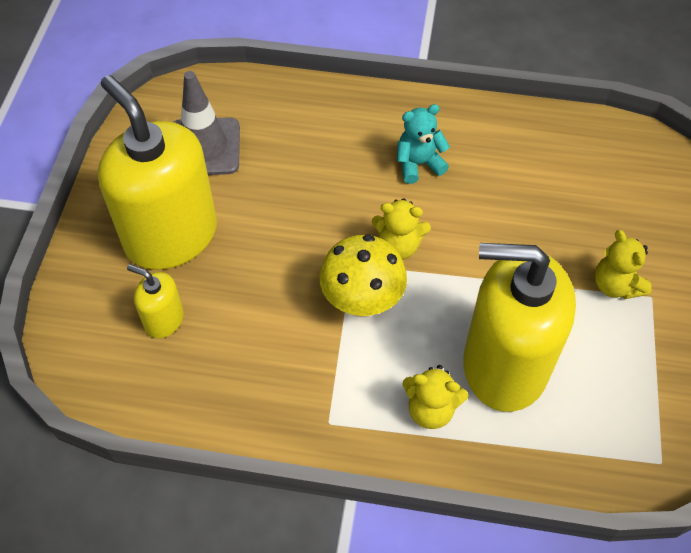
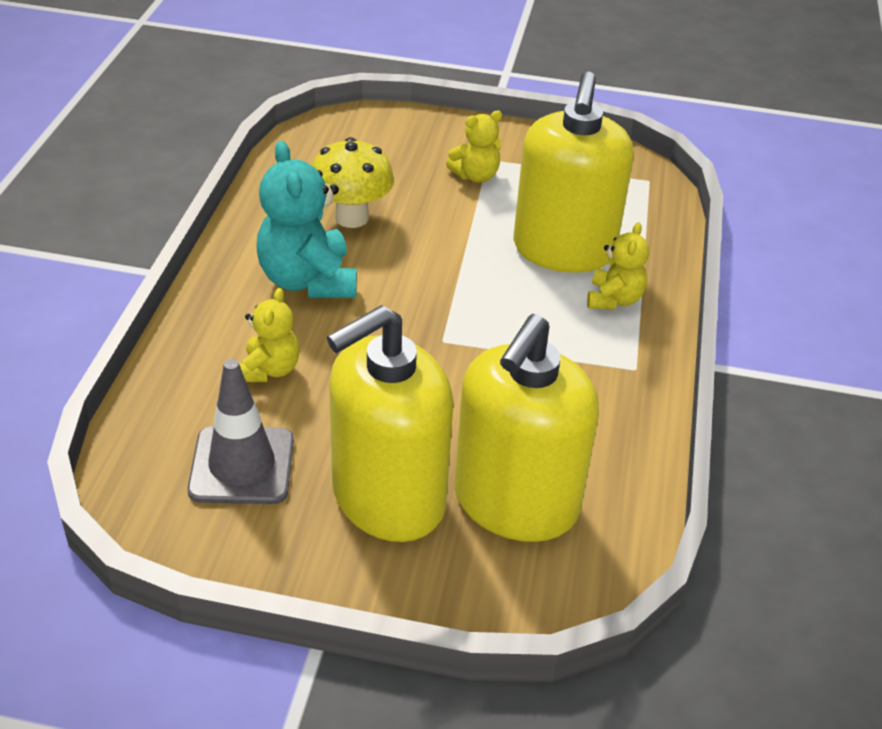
camera: 90 degrees left, 15 degrees down
(164, 320) = (515, 502): yellow soap dispenser -> yellow soap dispenser, size x2.27
(362, 302) = (492, 336): yellow mushroom -> yellow mushroom (352, 217)
(398, 246) = (420, 304): yellow teddy bear -> yellow teddy bear (269, 370)
(418, 164) = (308, 280): turquoise teddy bear -> turquoise teddy bear, size x1.72

